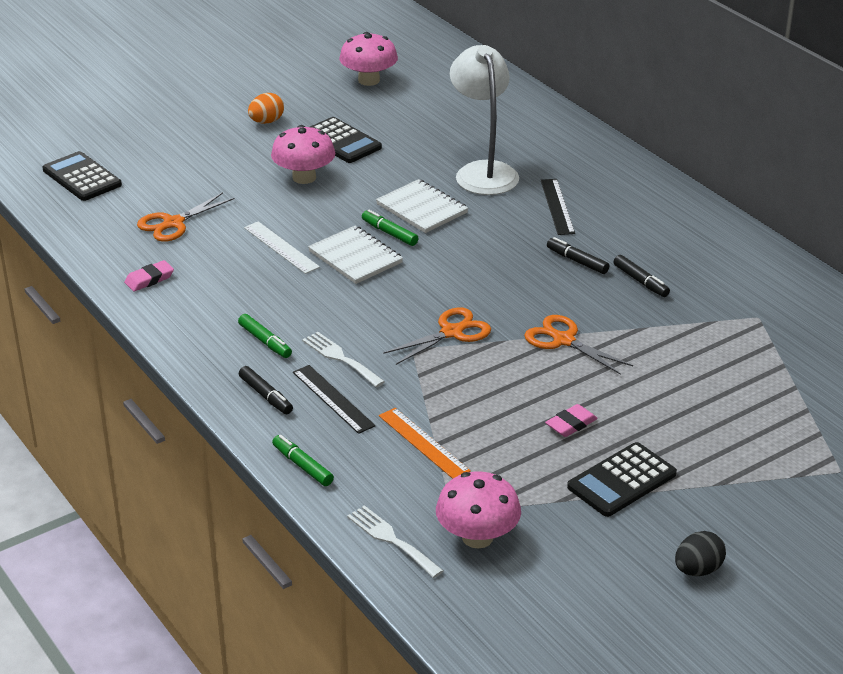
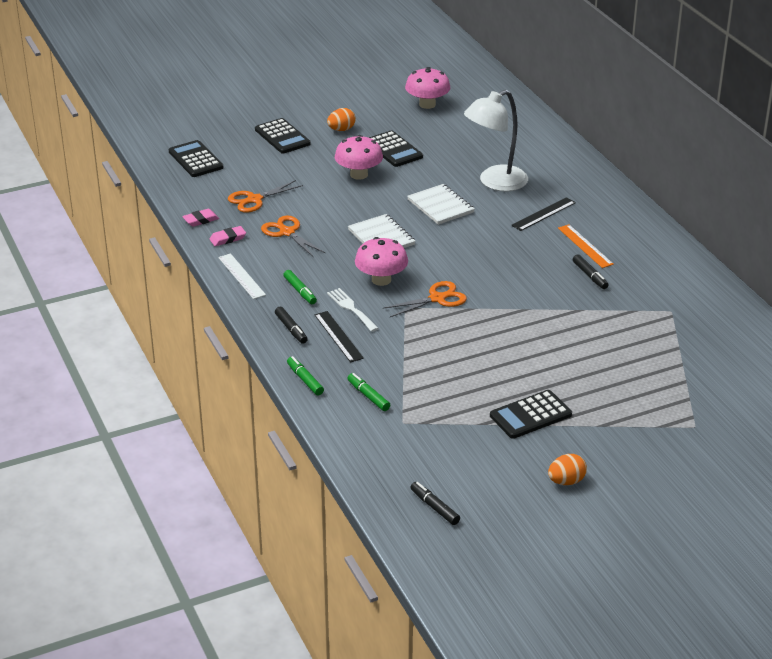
camera: 10 degrees right, 0 degrees up
(191, 137) = (282, 137): none -> black calculator
(281, 247) = (328, 225): white ruler -> white ruler (241, 276)
(389, 233) = (411, 222): green marker -> green marker (368, 396)
(391, 539) = (354, 436): white fork -> none
(423, 443) = (395, 374): orange ruler -> orange ruler (585, 246)
(477, 537) = (415, 441): pink mushroom -> pink mushroom (381, 280)
(483, 171) = (495, 182): white lamp -> white lamp turned 120 degrees counterclockwise
(557, 206) = (543, 214): black ruler -> black ruler turned 45 degrees clockwise
(563, 340) = (518, 313): orange scissors -> orange scissors (287, 232)
(571, 424) = (505, 372): pink eraser -> pink eraser (201, 220)
(577, 261) = (546, 256): black marker -> black marker (434, 507)
(698, 570) = (566, 481): black egg -> orange egg

